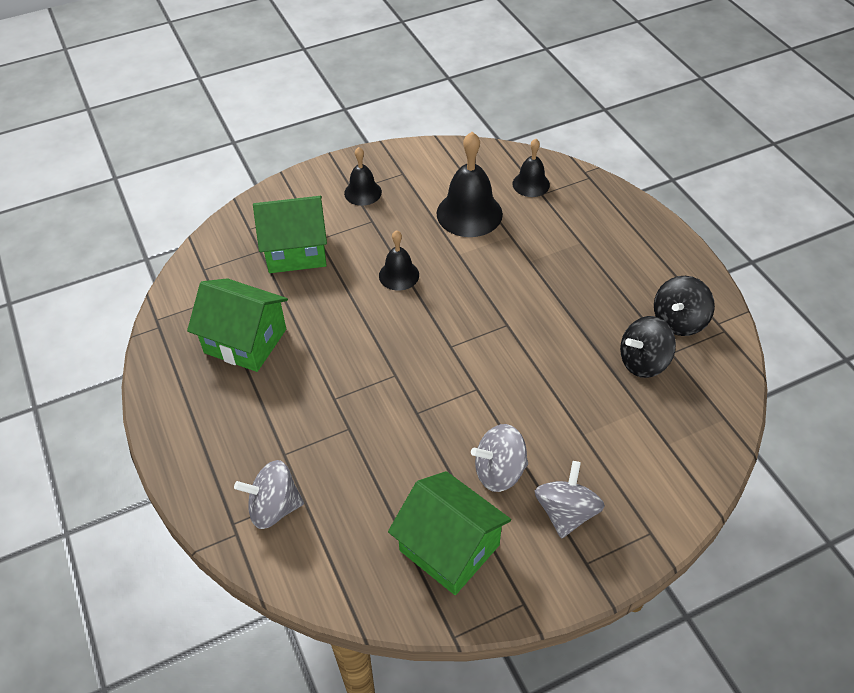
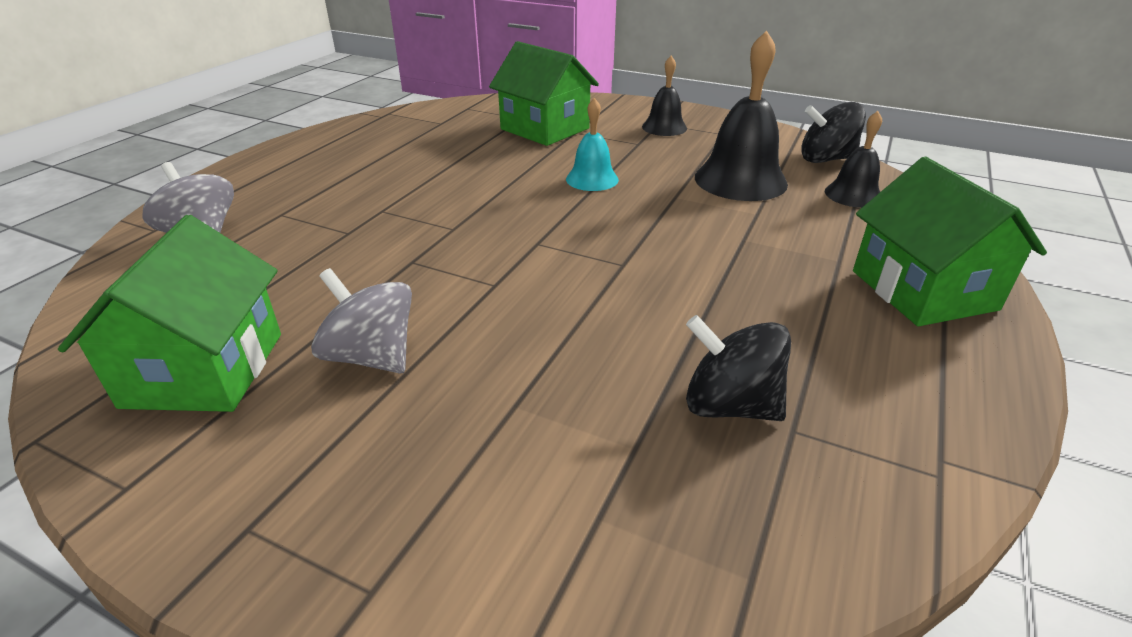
camera: 50 degrees right, 15 degrees down
(245, 341) = (407, 148): green house -> green house (923, 290)
(399, 275) = (592, 179): black bell -> turquoise bell
(566, 512) = (342, 454): grey spinning top -> none
(678, 321) = (866, 408): black spinning top -> black spinning top (826, 159)

